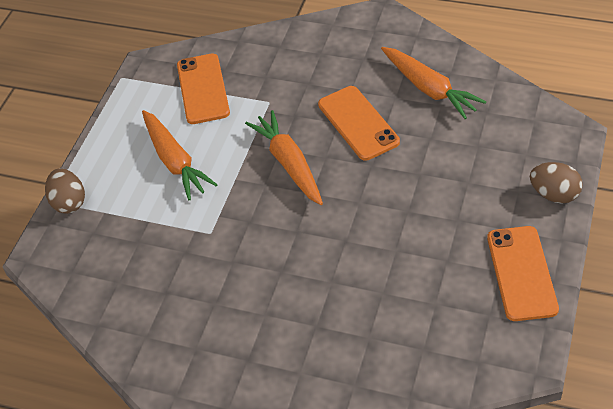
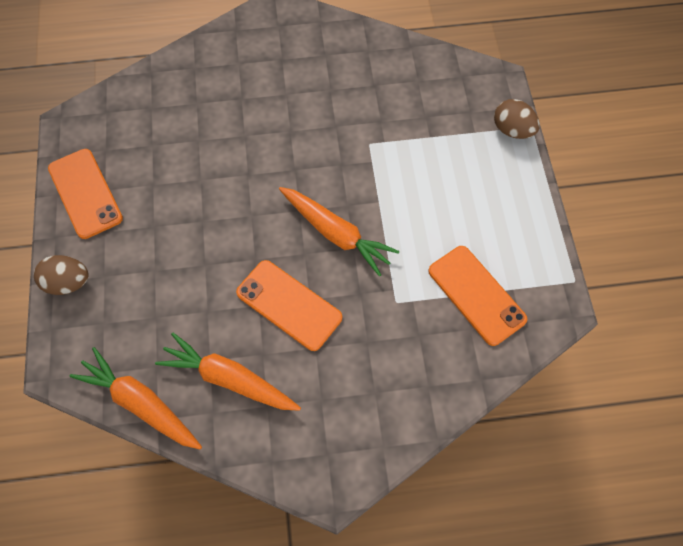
camera: 150 degrees right, 15 degrees up
(175, 161) = (446, 201): orange carrot -> orange carrot (140, 403)

